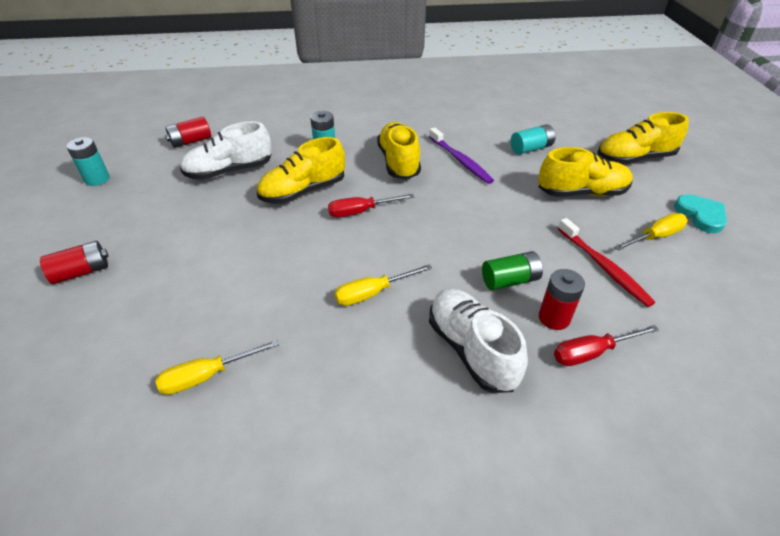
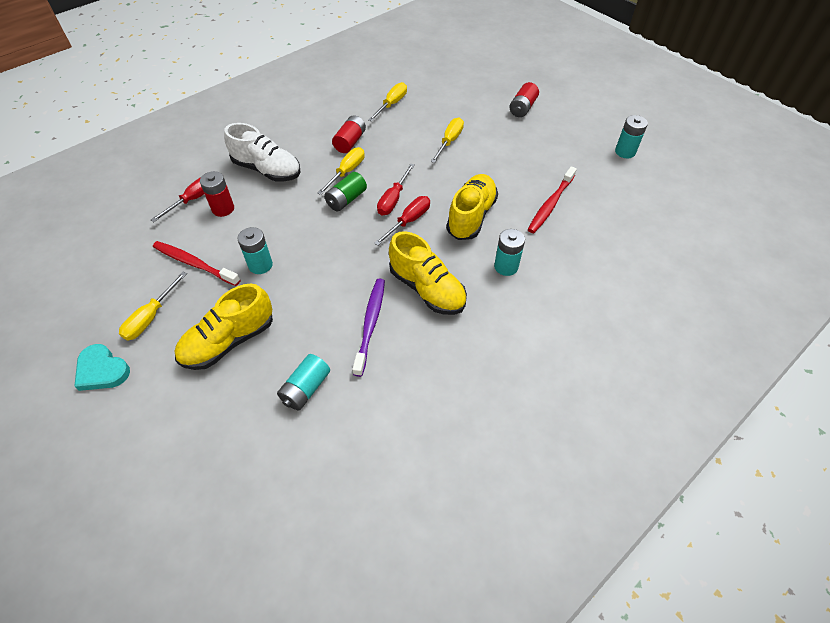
camera: 145 degrees right, 10 degrees up
(191, 141) = (627, 215): red battery -> red battery (350, 142)
(220, 272) = (449, 141): none -> yellow screwdriver
(229, 171) = (550, 204): white shoe -> red toothbrush
(353, 237) = (393, 199): none -> red screwdriver
(460, 160) = (370, 324): purple toothbrush -> purple toothbrush turned 75 degrees clockwise
(510, 280) = (262, 220): green battery -> green battery (346, 199)
(531, 236) = (260, 265): none -> turquoise battery
(634, 158) = (175, 439): yellow shoe -> none

